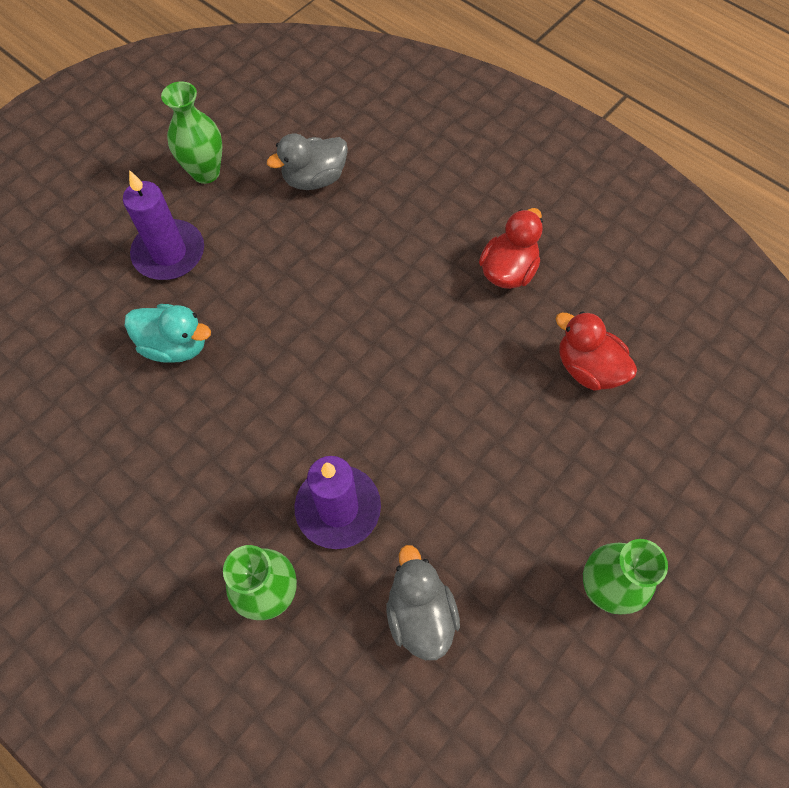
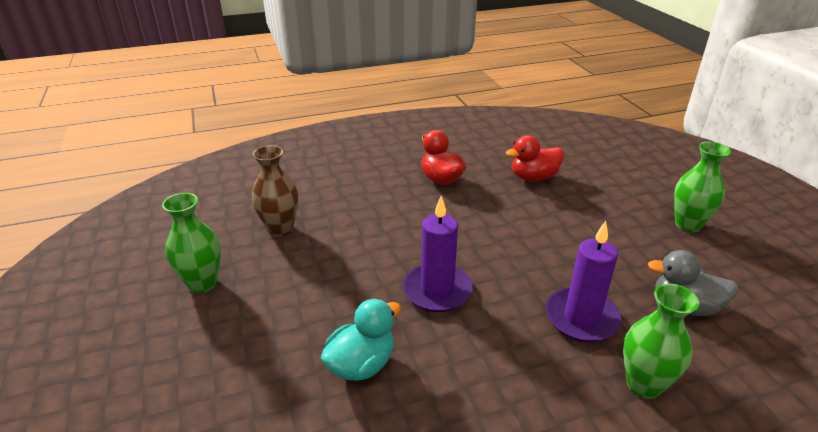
camera: 60 degrees left, 30 degrees down
(169, 253) = (259, 335): purple candle -> purple candle (437, 290)
(314, 179) = (280, 229): grey duck -> brown vase

